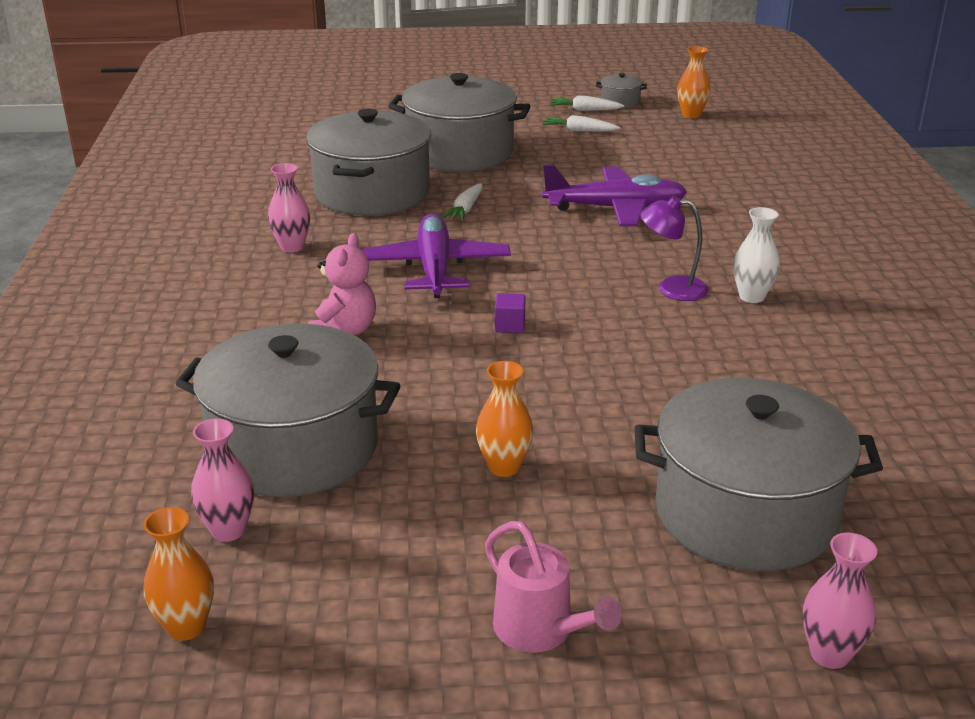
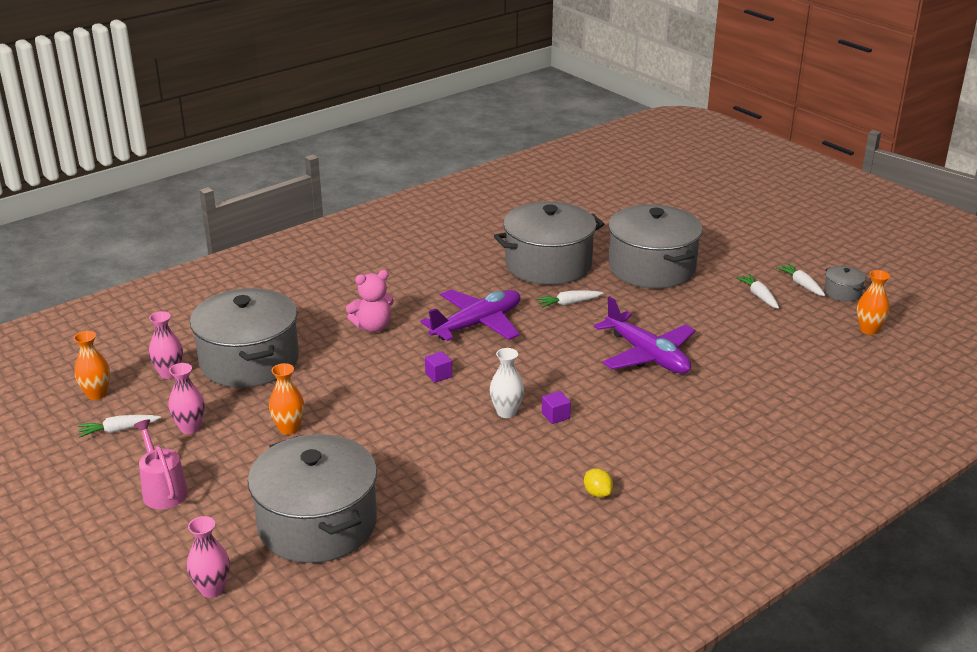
camera: 55 degrees right, 0 degrees up
(292, 247) = (446, 271): pink vase -> pink vase (190, 428)
(324, 631) = (119, 430): none -> white carrot
(541, 631) = (163, 490): pink watering can -> pink watering can turned 135 degrees clockwise
(671, 288) = (555, 416): purple lamp -> purple cube
(751, 297) = (583, 451): white vase -> white vase (506, 412)
(834, 315) = (597, 493): none -> yellow lemon

